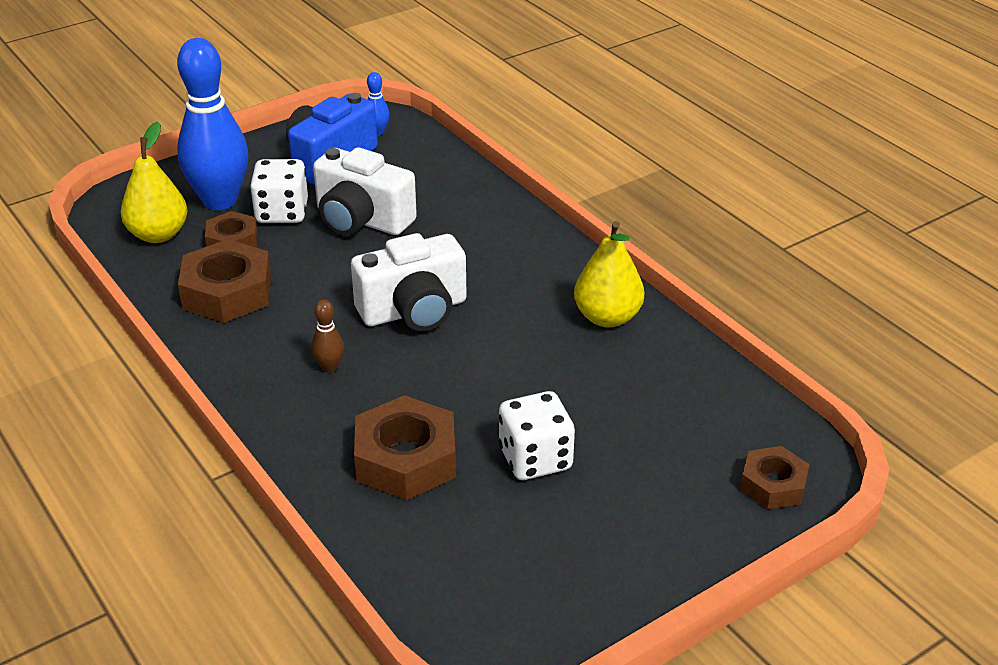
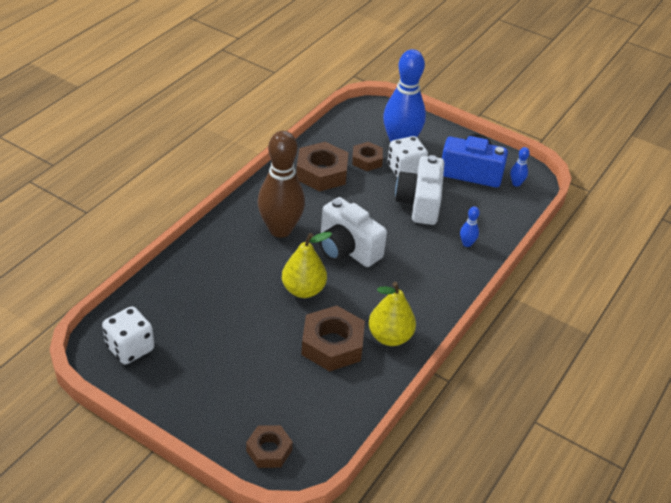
camera: 65 degrees right, 5 degrees up
(158, 234) = (355, 132): yellow pear -> yellow pear (303, 290)
(329, 367) = (280, 229): brown bowling pin -> brown bowling pin, size x2.47
(406, 459) = (221, 280): brown nut -> brown nut (332, 344)
(467, 204) = (467, 244): none -> blue bowling pin
(535, 459) = (244, 333): white dice -> white dice (130, 348)

